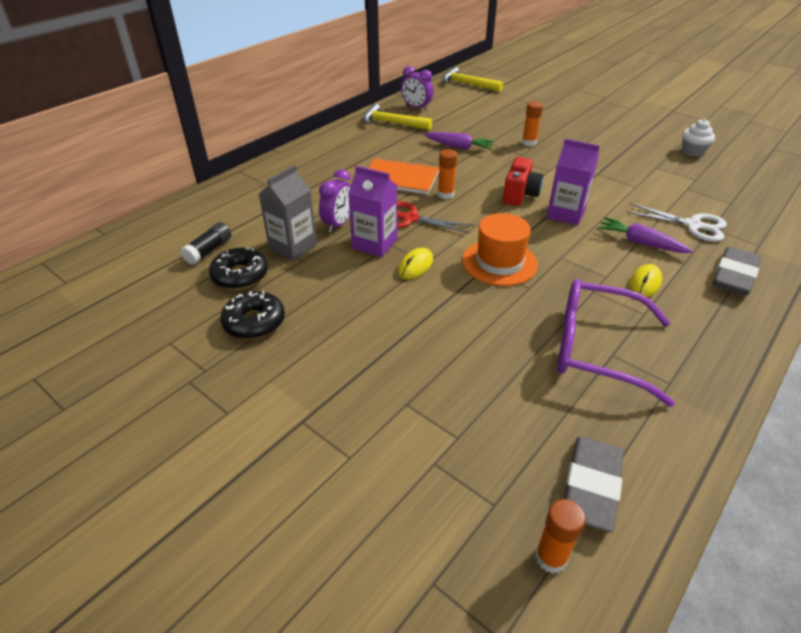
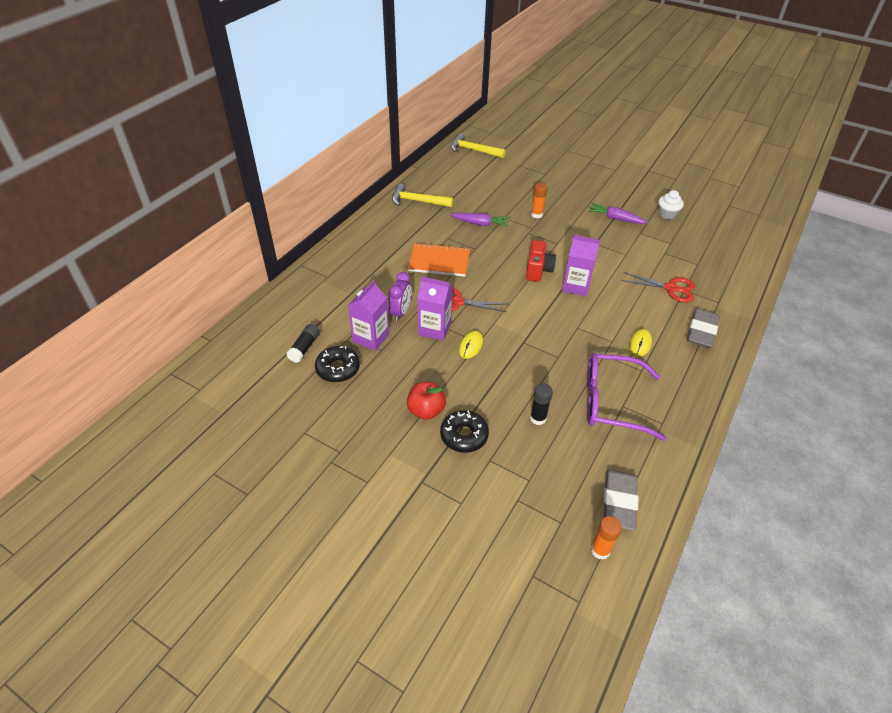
camera: 10 degrees left, 5 degrees up
(254, 322) = (362, 408): black donut -> black donut (464, 435)
(293, 246) = (371, 337): grey carton -> purple carton
(335, 333) = (426, 411): none -> red apple
(416, 108) = (435, 182): purple clock -> none
(445, 194) = (479, 275): orange glue stick -> none
(487, 358) = (538, 418): none -> black glue stick
(499, 262) = (533, 336): orange hat -> none
(640, 242) = (634, 308): purple carrot -> purple carrot (615, 219)
(693, 225) = (671, 288): white scissors -> red scissors

